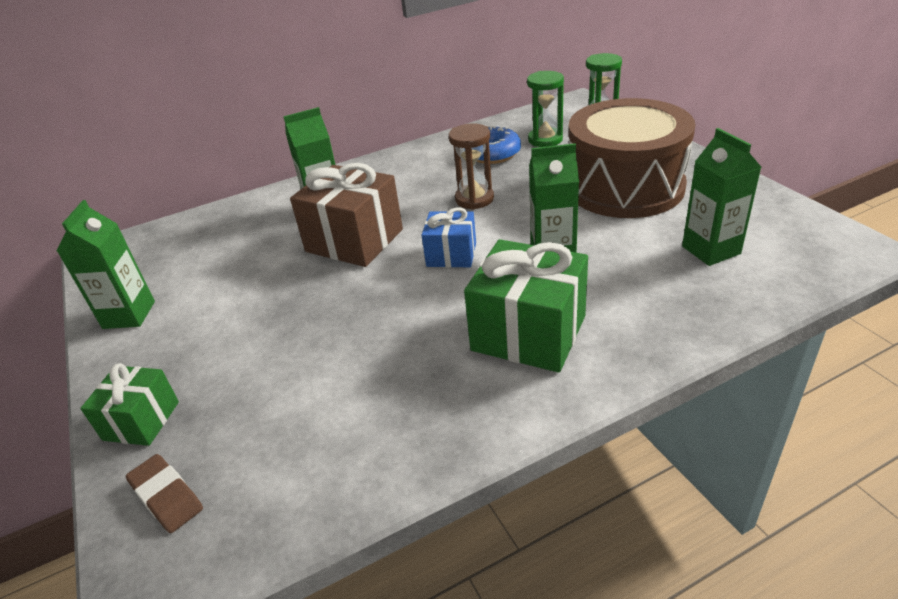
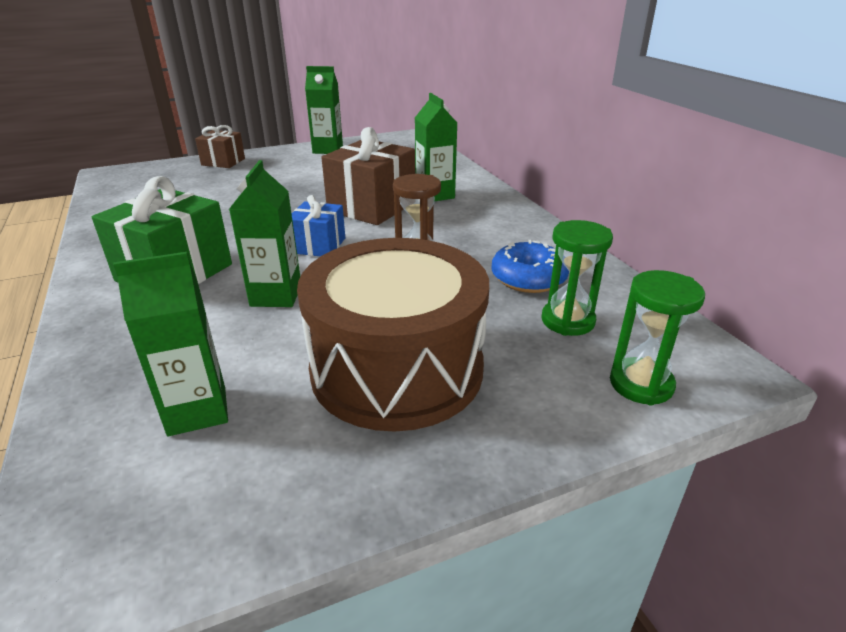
camera: 90 degrees right, 5 degrees down
(141, 421) = (223, 162): green gift -> brown gift
(166, 496) = (159, 172): brown eraser -> none

